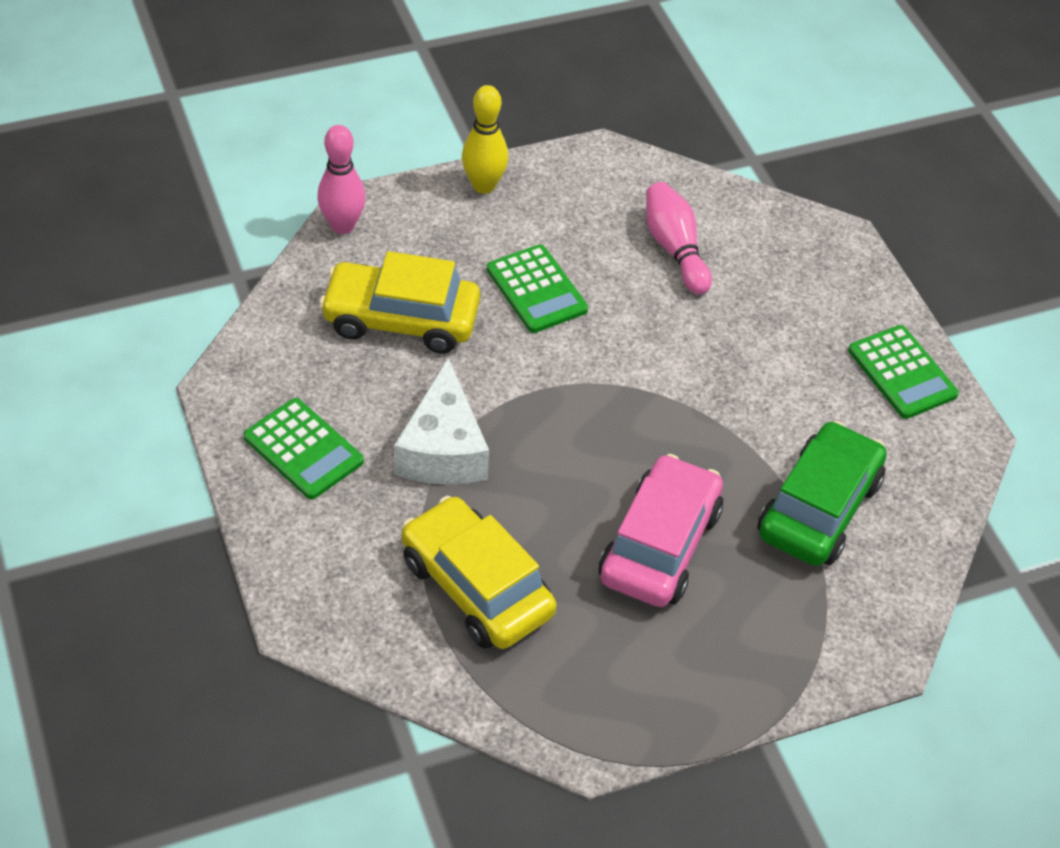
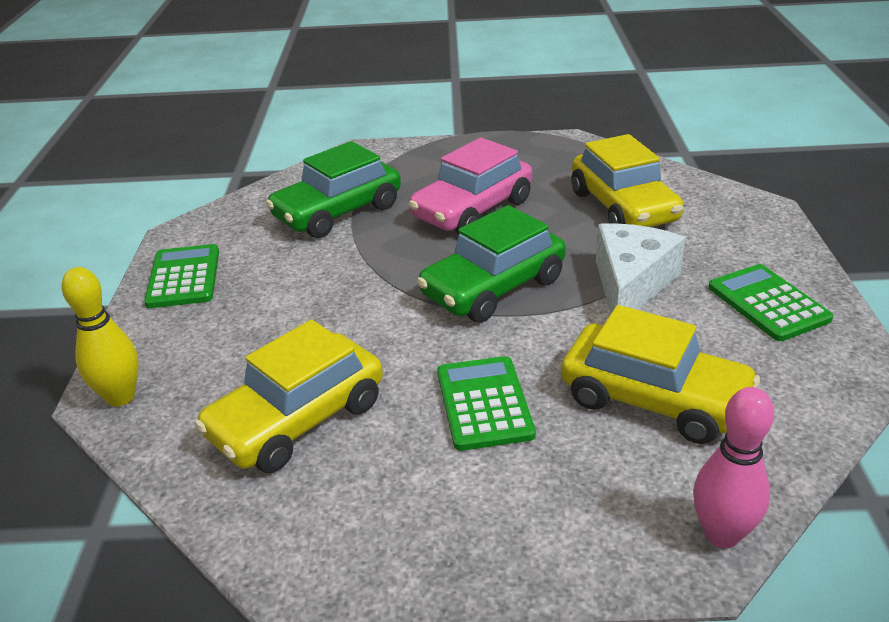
camera: 155 degrees left, 15 degrees down
(483, 185) = (497, 558): yellow bowling pin -> yellow bowling pin (120, 397)
(581, 418) = (493, 288): none -> green car
(675, 249) = (297, 420): pink bowling pin -> yellow car

